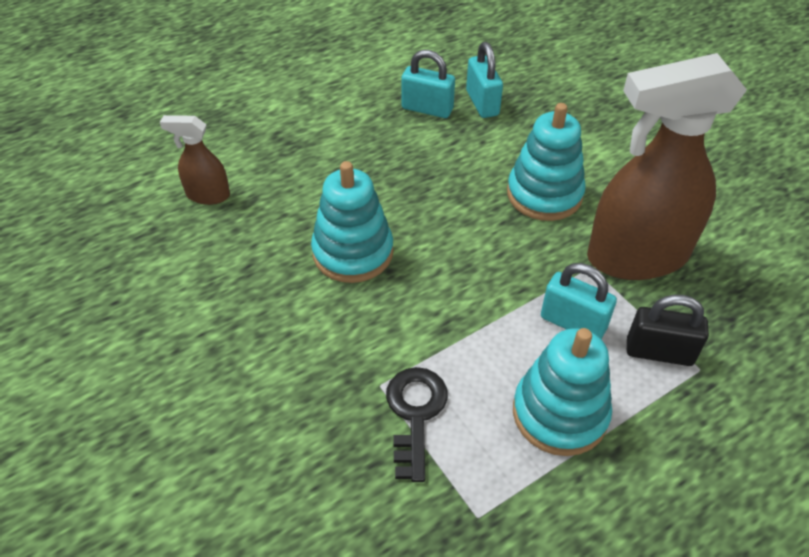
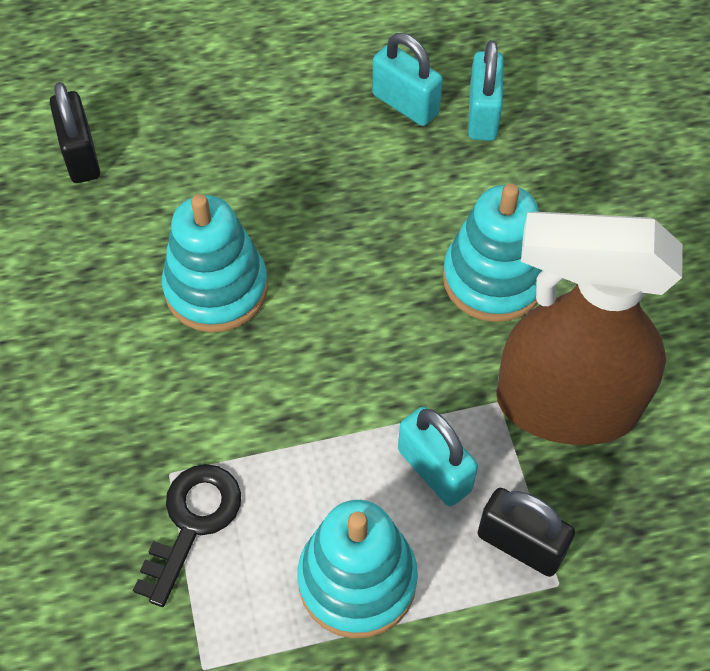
camera: 20 degrees right, 10 degrees up
(207, 195) = (81, 156): brown spray bottle -> black padlock

